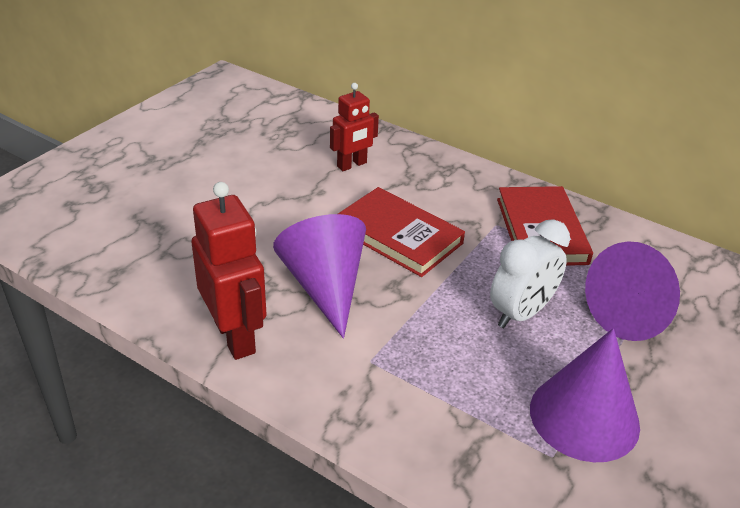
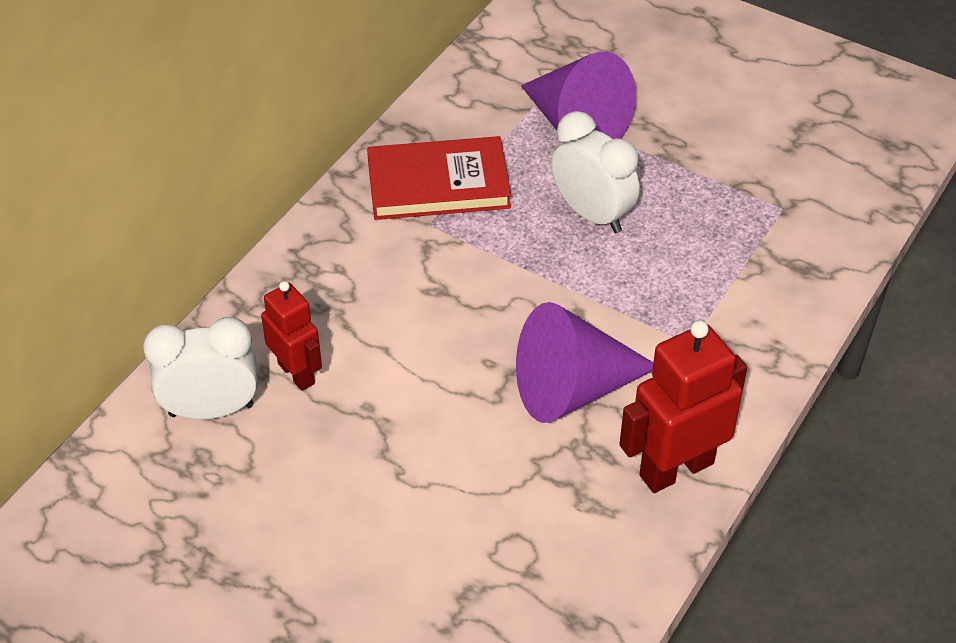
camera: 90 degrees left, 10 degrees up
(326, 135) = (211, 410): none -> white clock
(398, 236) = (463, 319): red book -> none
(584, 416) = (730, 181): purple cone -> none

